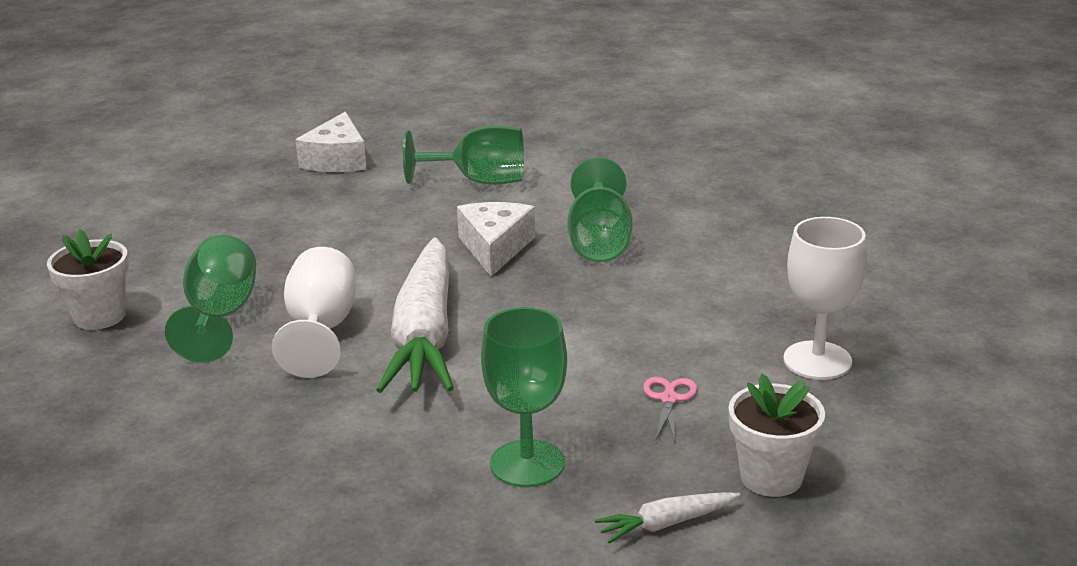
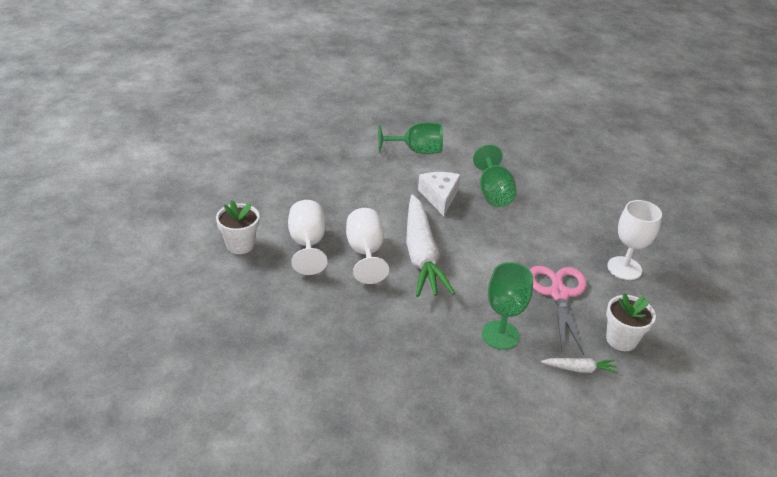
camera: 10 degrees left, 10 degrees up
(220, 316) = (307, 244): green goblet -> white goblet
(337, 160) = (332, 135): white cheese -> none
(666, 524) = (579, 369): white carrot -> white carrot turned 150 degrees counterclockwise
(669, 399) = (558, 293): pink scissors -> pink scissors, size x2.16

